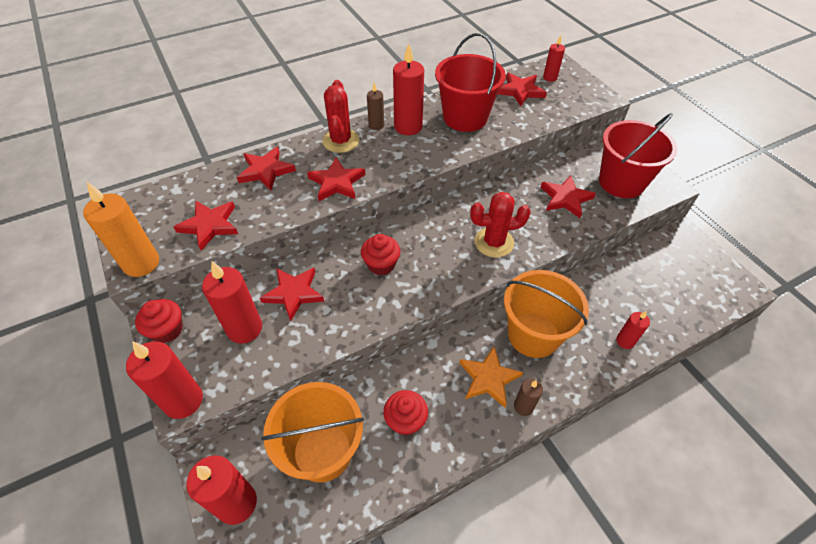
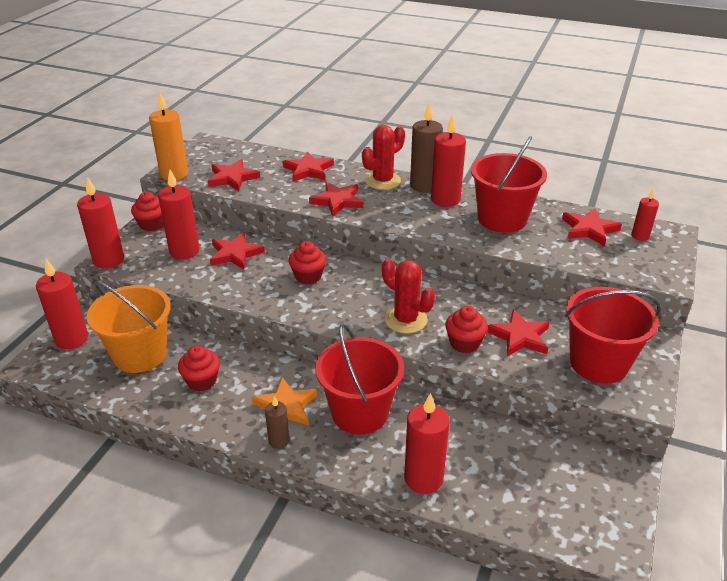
camera: 50 degrees right, 15 degrees down
(376, 125) = (424, 186): brown candle -> brown candle, size x1.80
(533, 335) = (360, 412): orange bucket -> red bucket
(548, 229) = (464, 343): none -> red cupcake
(625, 341) = (423, 478): red candle -> red candle, size x1.80

